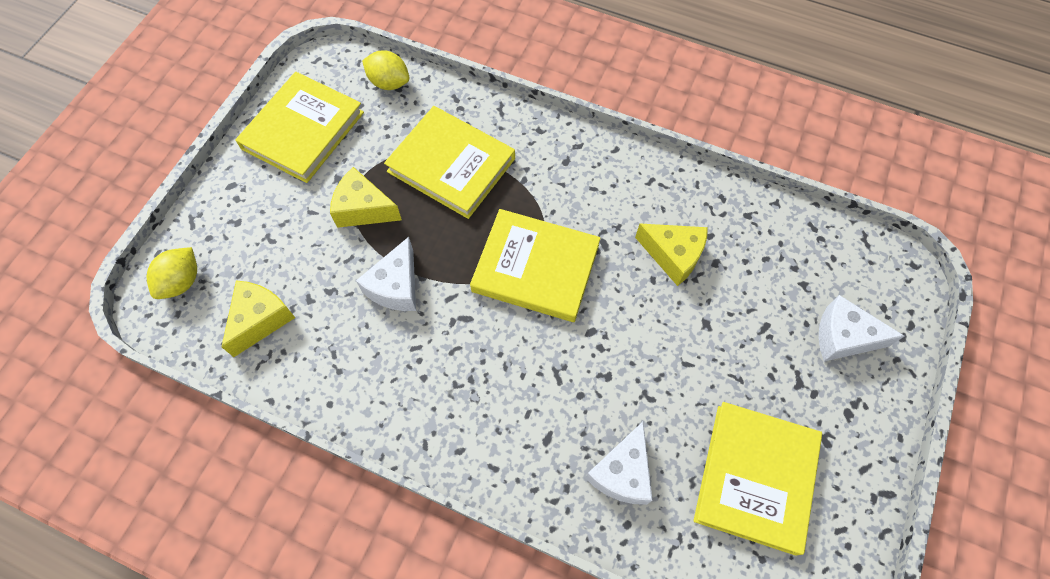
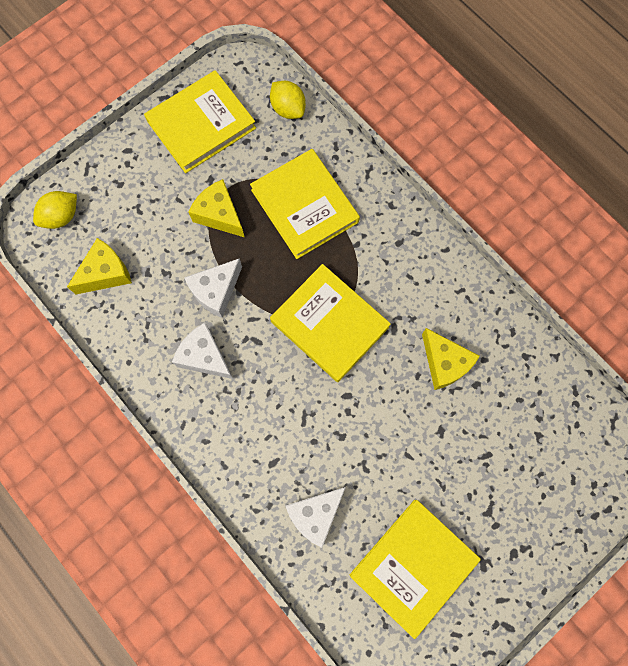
camera: 25 degrees right, 10 degrees up
(843, 337) = (546, 493): white cheese -> white cheese (204, 356)

